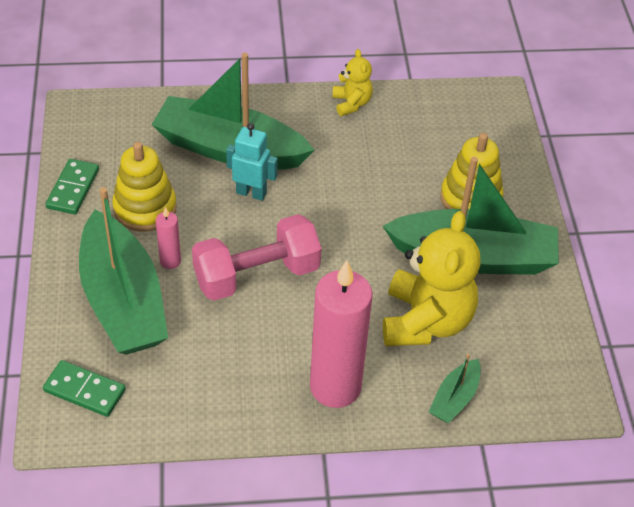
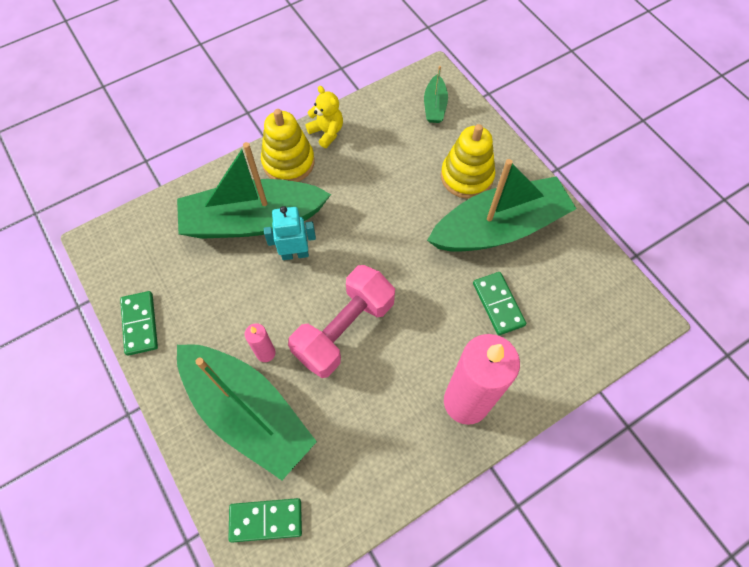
camera: 25 degrees left, 15 degrees up
(145, 208) = (214, 312): yellow stacking toy -> yellow stacking toy (288, 162)
(426, 321) = (498, 304): yellow teddy bear -> green domino
(455, 398) = (559, 362): green boat -> green boat (435, 106)

